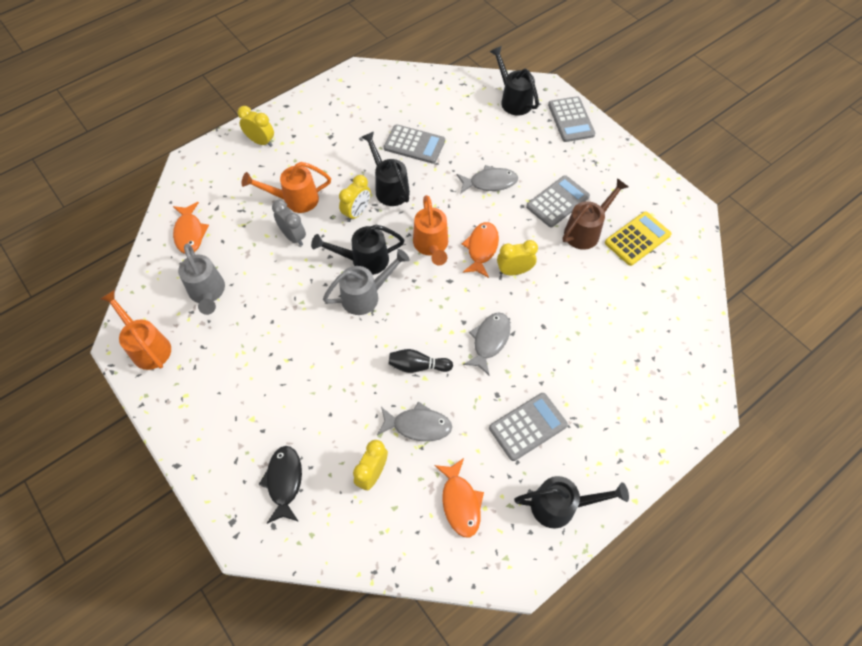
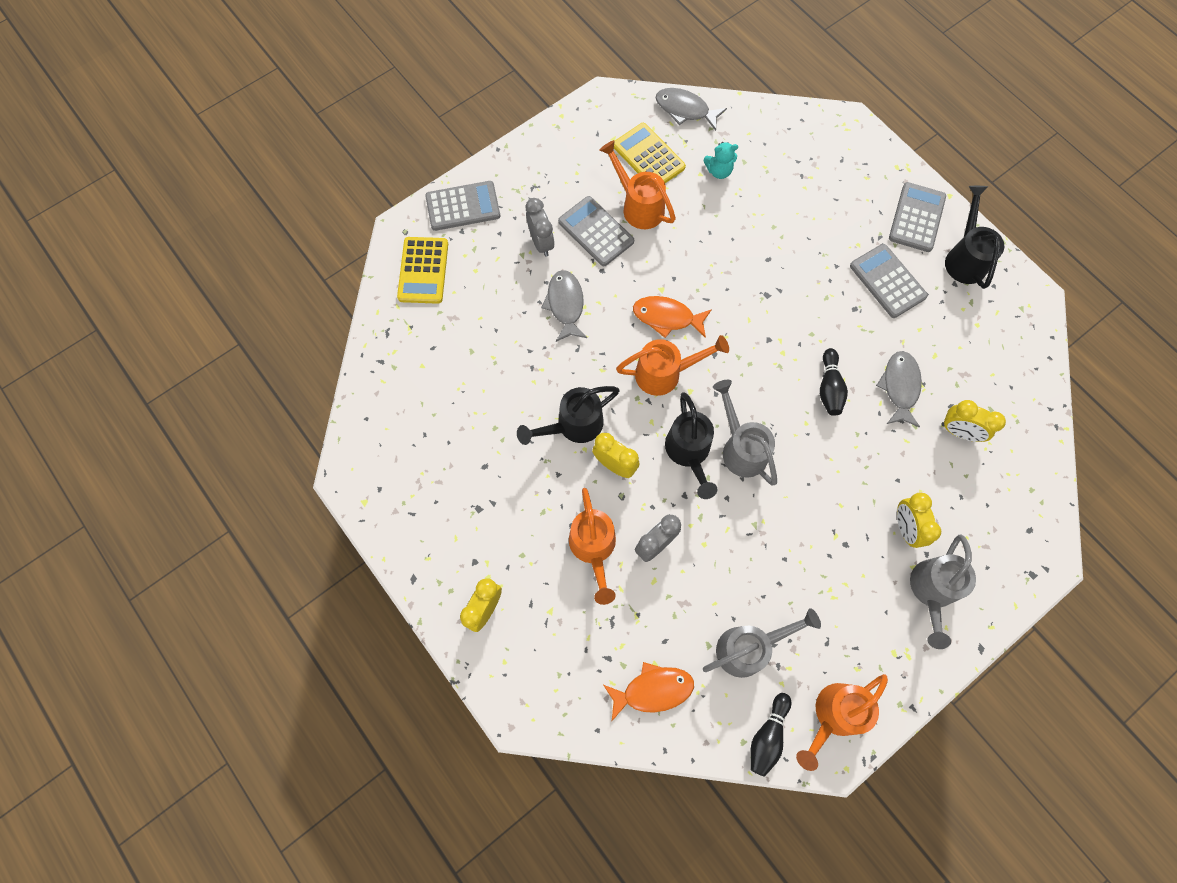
camera: 90 degrees left, 10 degrees up
(143, 301) = (767, 736): none -> black bowling pin
(230, 430) = (931, 591): none -> grey watering can
(284, 481) = (981, 523): black fish -> none
(414, 144) = (498, 395): grey calculator -> grey calculator (917, 218)
(460, 502) = (975, 347): orange fish -> none
(489, 341) = (791, 313): grey fish -> grey fish (685, 110)
(513, 100) = (423, 270): black watering can -> yellow calculator
(514, 271) = (697, 284): yellow clock -> yellow clock (905, 528)
(544, 167) = (541, 243): none -> grey clock
(586, 231) = (638, 206): brown watering can -> orange watering can
(631, 291) = (719, 171): none -> turquoise teddy bear

